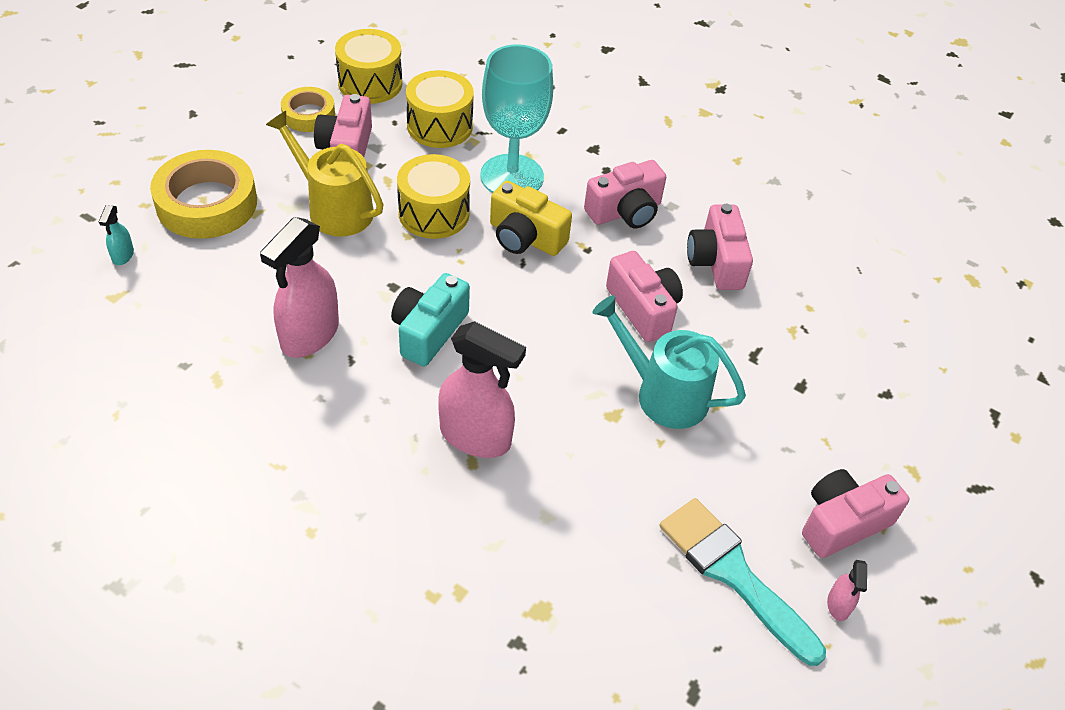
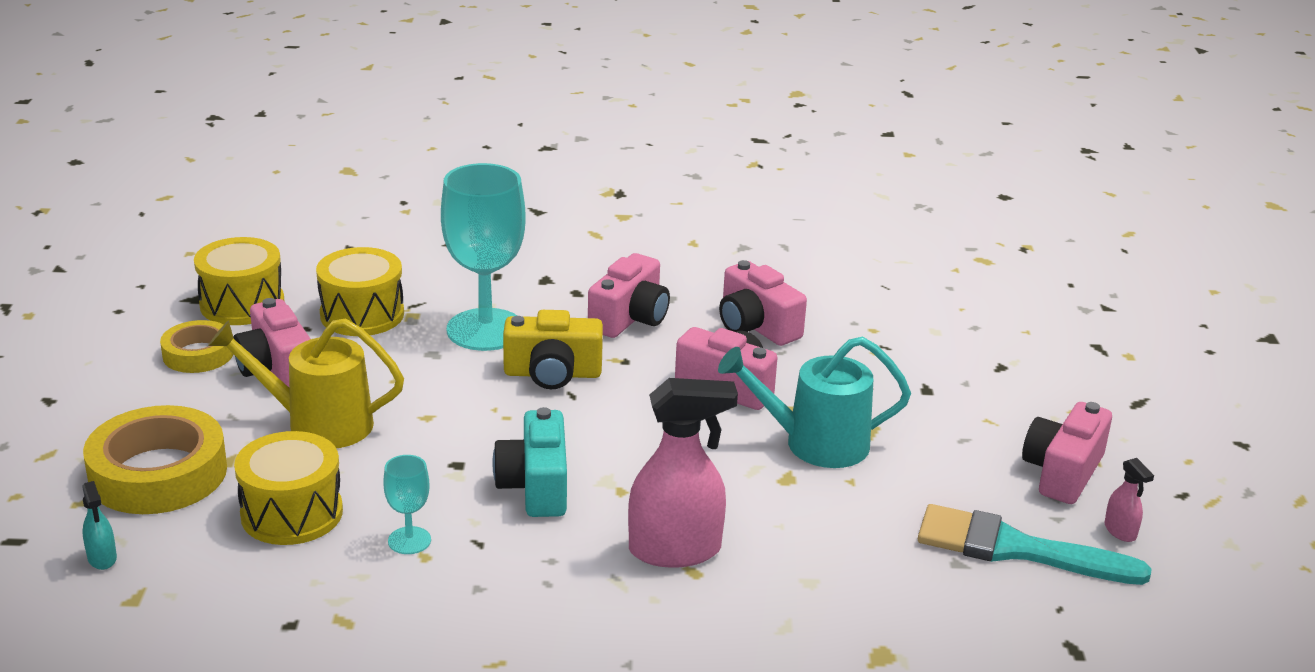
camera: 30 degrees left, 20 degrees down
(309, 335) = (409, 540): pink spray bottle -> turquoise goblet
(434, 213) = (435, 388): yellow drum -> yellow drum (292, 513)

